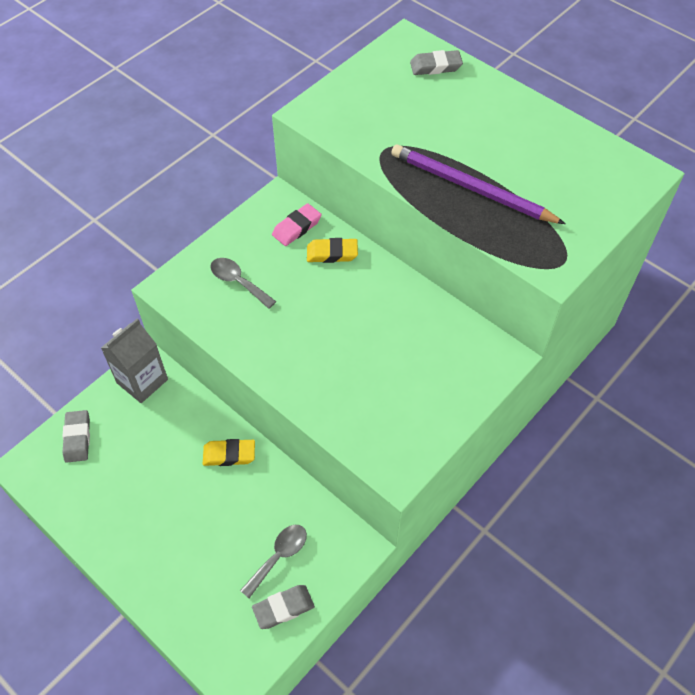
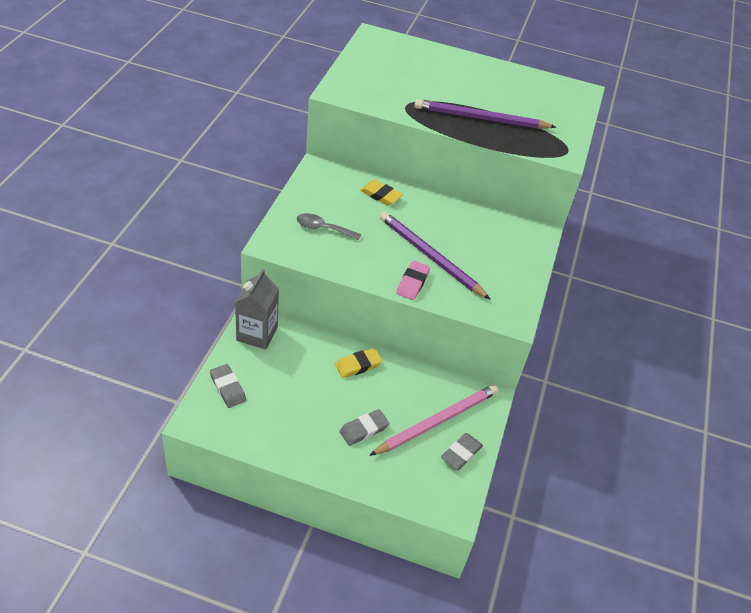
camera: 30 degrees left, 10 degrees down
(279, 556) = (437, 421): grey spoon -> pink pencil
(297, 227) = (343, 184): pink eraser -> pink eraser (412, 283)
(332, 253) = (381, 195): yellow eraser -> yellow eraser turned 60 degrees clockwise
(343, 353) = (430, 257): none -> purple pencil
(435, 66) = (406, 49): grey eraser -> grey eraser (364, 429)

